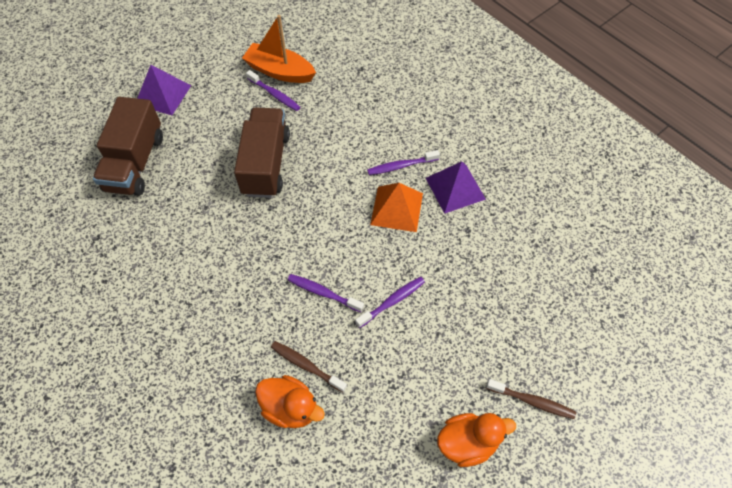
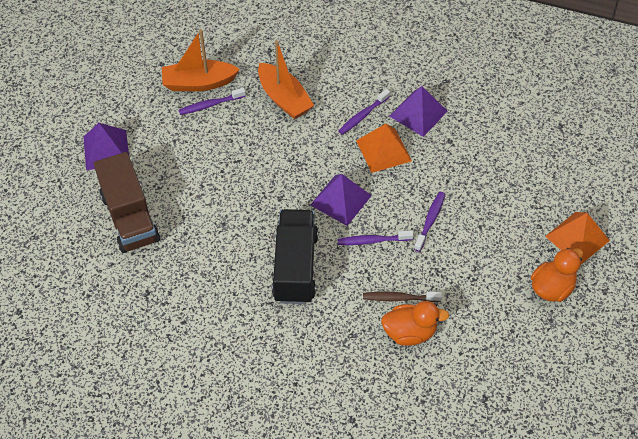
camera: 30 degrees left, 5 degrees down
(235, 281) = (295, 267): none -> black truck
(266, 164) = (248, 165): brown truck -> none
(275, 95) = (210, 105): purple toothbrush -> purple toothbrush turned 150 degrees clockwise
(323, 237) = (341, 200): none -> purple pyramid
(341, 118) = (284, 99): none -> orange boat
(532, 401) = (577, 238): brown toothbrush -> orange pyramid

